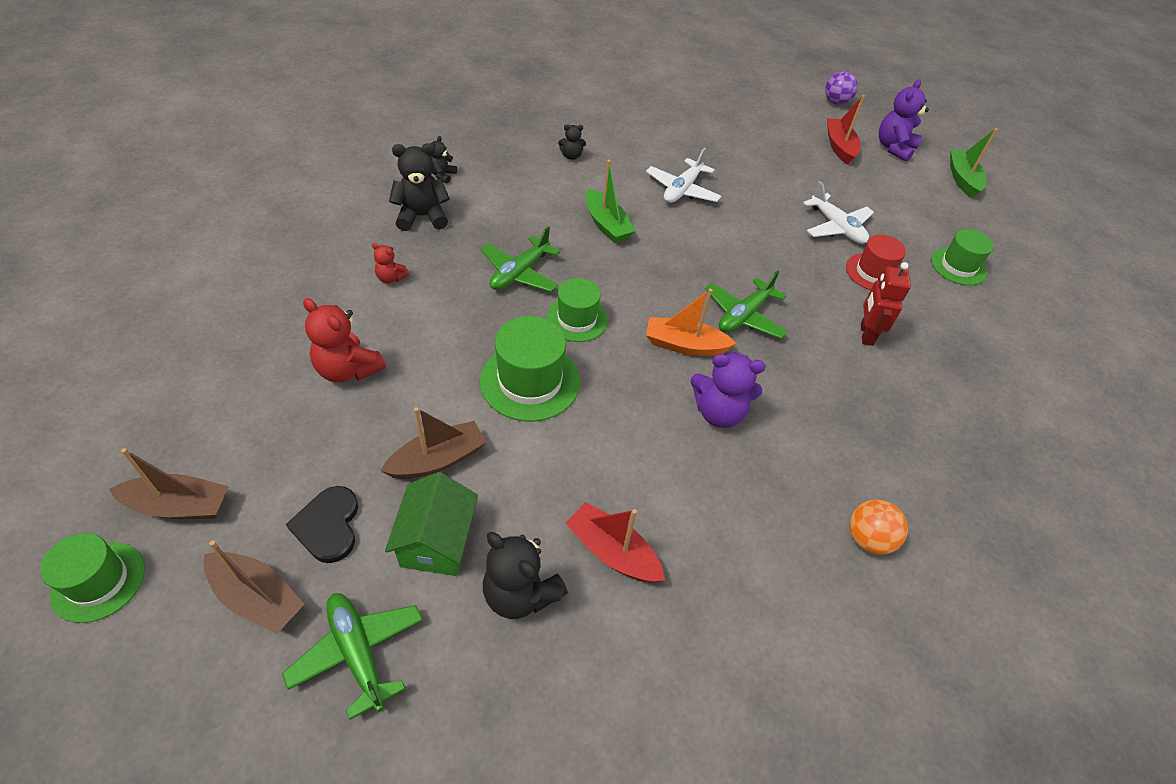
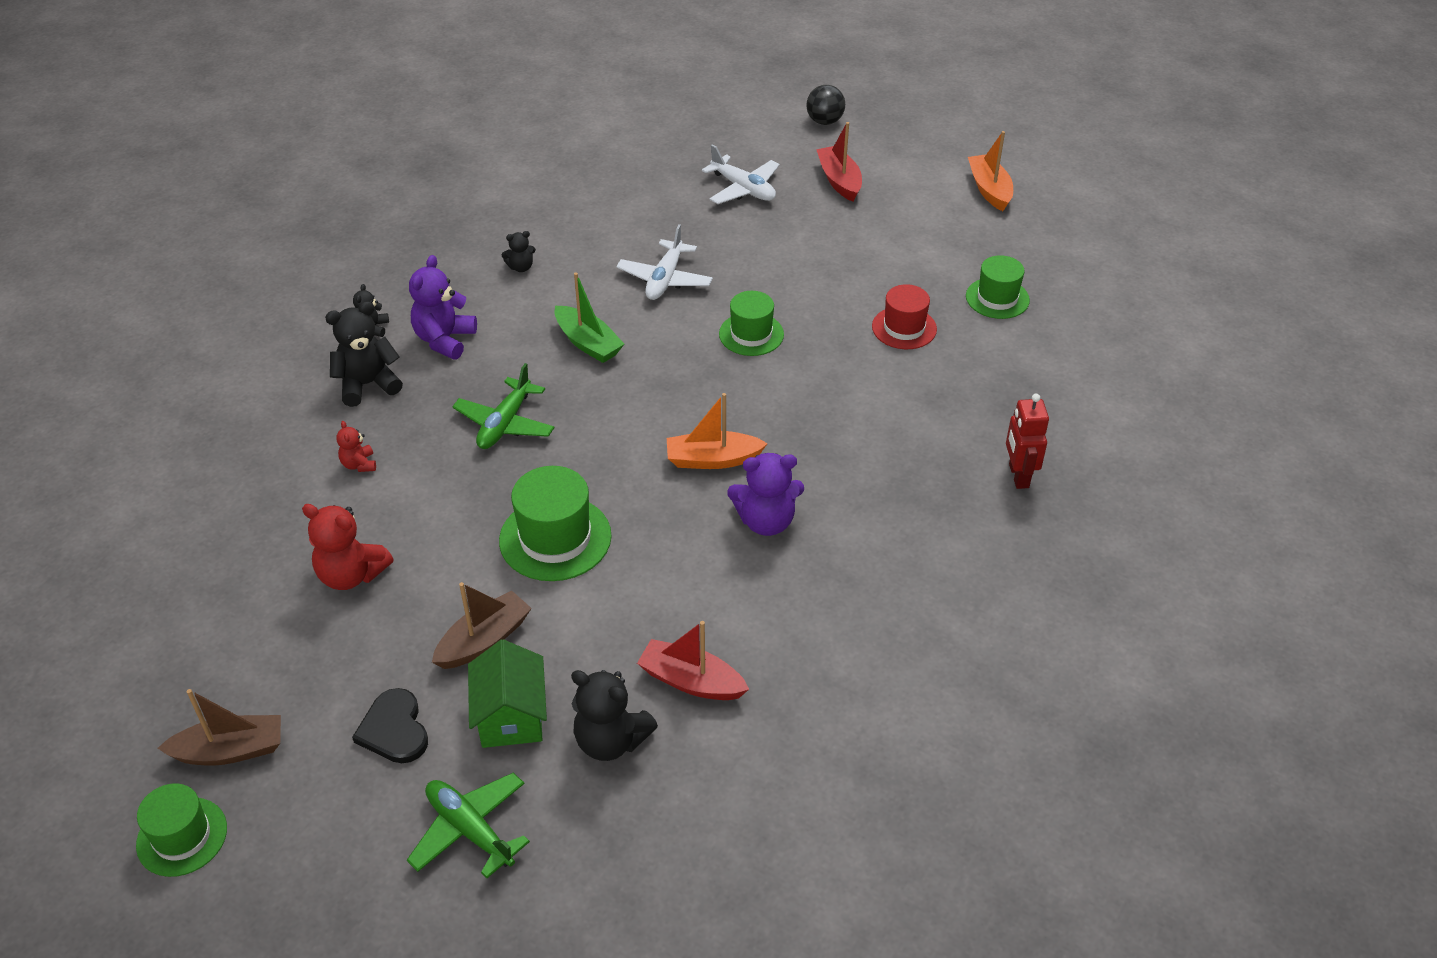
camera: 10 degrees left, 5 degrees down
(257, 597) = (350, 810): brown boat -> none
(391, 278) = (359, 464): red teddy bear -> red teddy bear turned 60 degrees clockwise
(577, 319) = (586, 460): green hat -> green hat (751, 334)
(744, 315) = (770, 411): green plane -> none
(836, 102) = (824, 121): purple ball -> black ball
(836, 227) = (853, 283): white plane -> white plane (743, 189)
(866, 334) = (907, 400): red robot -> red robot (1018, 476)
(868, 539) = (942, 606): orange ball -> none
(894, 148) = (904, 167): purple teddy bear -> purple teddy bear (444, 340)
(962, 179) = (989, 189): green boat -> orange boat

